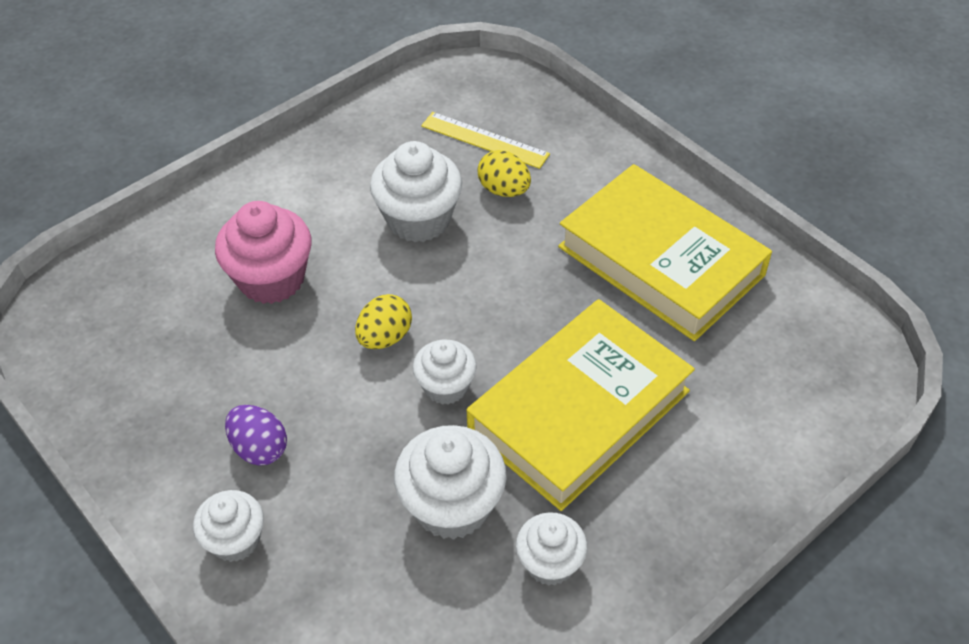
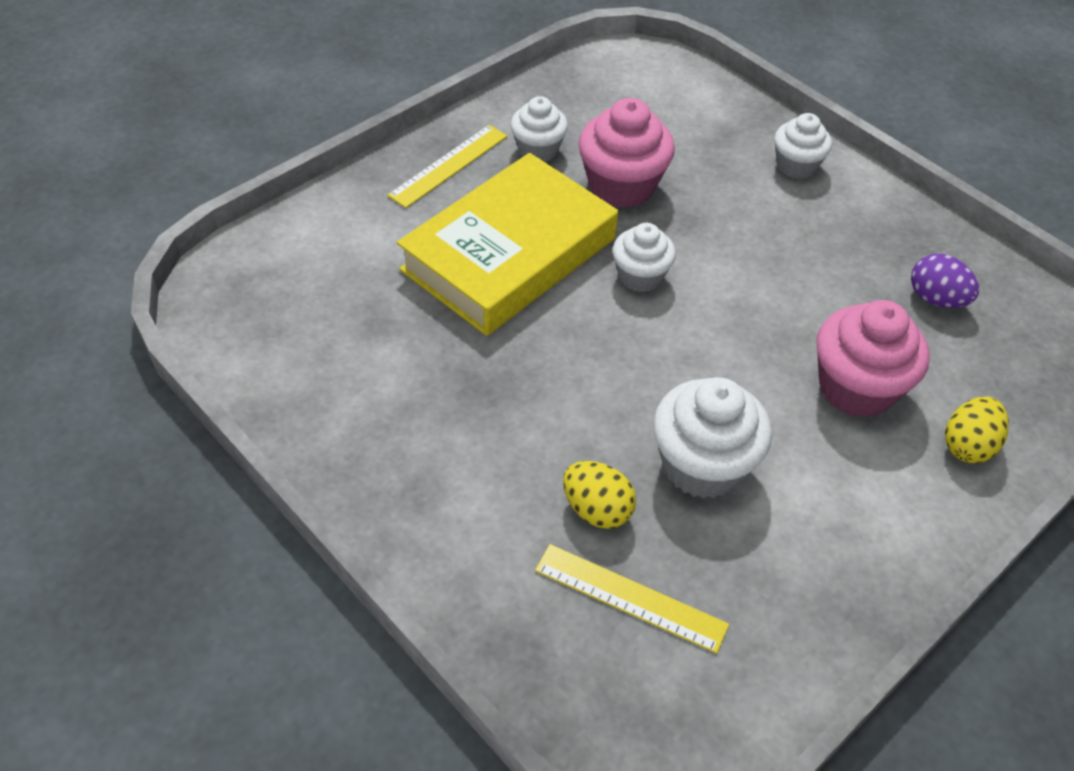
camera: 175 degrees right, 0 degrees up
(259, 448) = (802, 227): purple egg -> purple egg (936, 299)
(385, 337) = (711, 323): yellow egg -> yellow egg (967, 445)
(452, 505) = (621, 186): white cupcake -> pink cupcake
(657, 535) = (448, 165): none -> yellow ruler
(661, 261) = (403, 408): yellow book -> none

